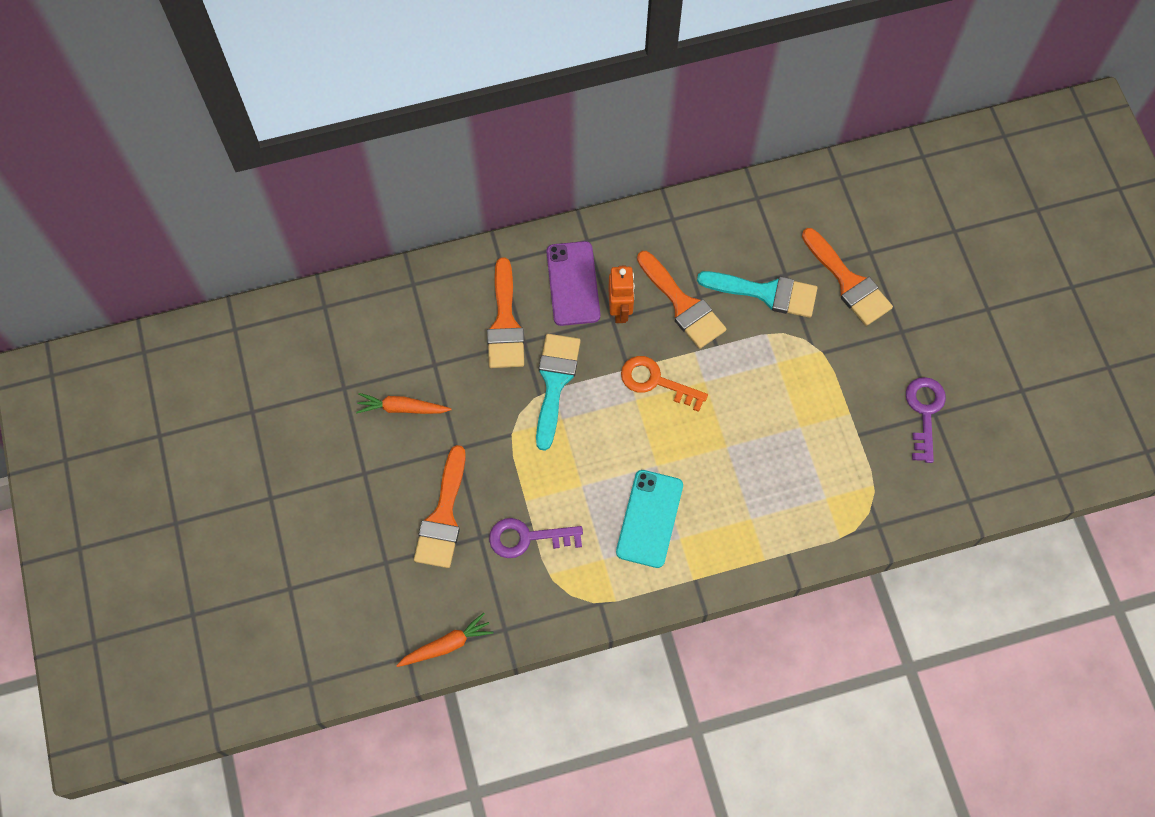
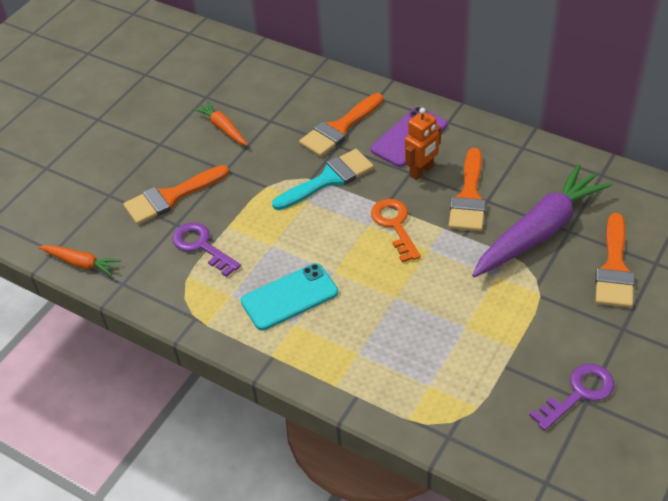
camera: 50 degrees right, 20 degrees down
(766, 293) = (539, 231): turquoise brush -> purple carrot

